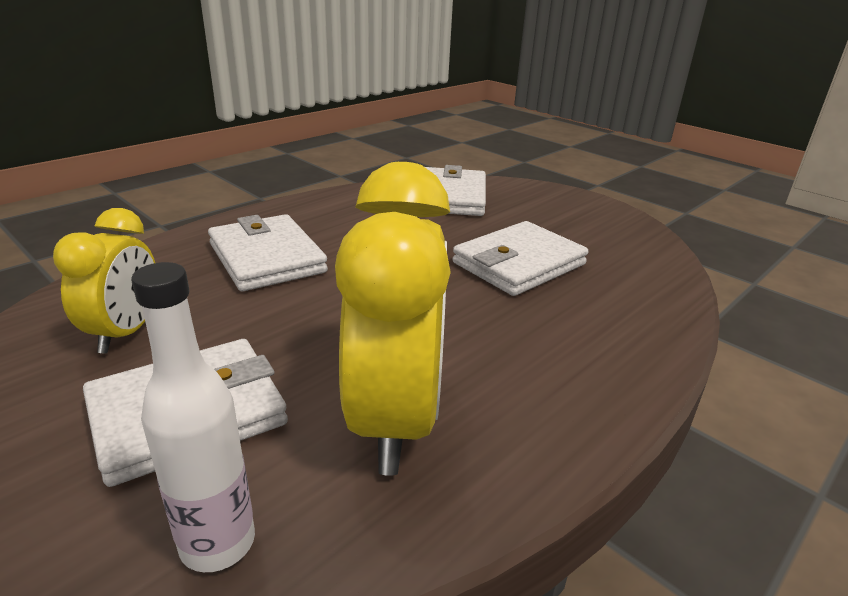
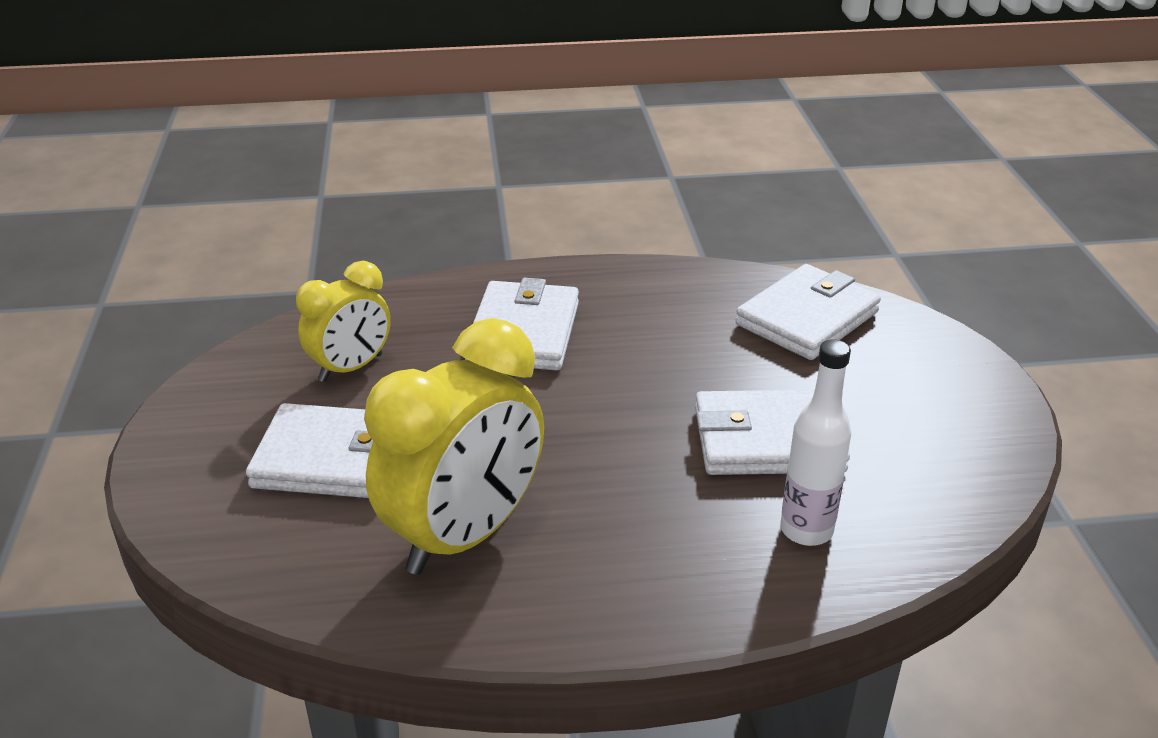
camera: 40 degrees right, 5 degrees up
(218, 543) = (277, 556): white bottle -> white bottle (806, 530)

